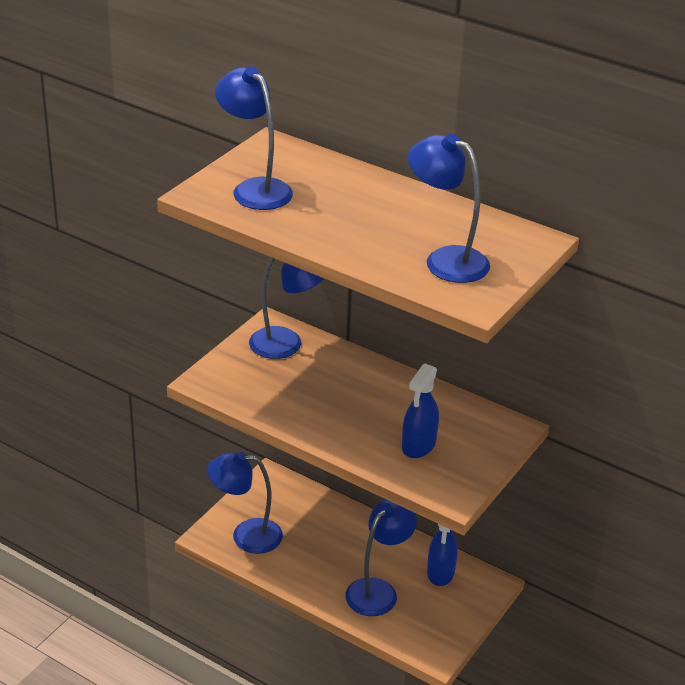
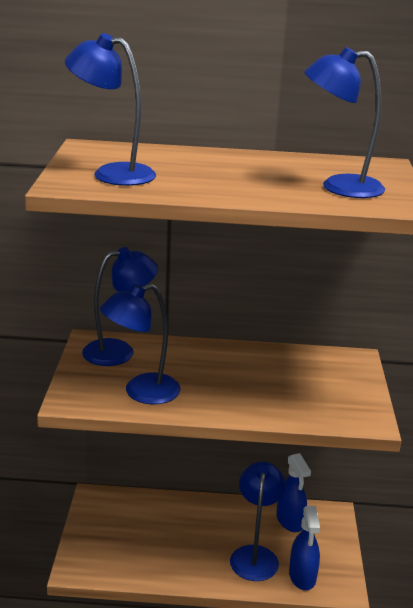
camera: 30 degrees left, 10 degrees down
(246, 535) = (109, 554): blue lamp -> blue lamp (141, 392)
(418, 445) = (302, 392): blue spray bottle -> blue spray bottle (302, 576)

